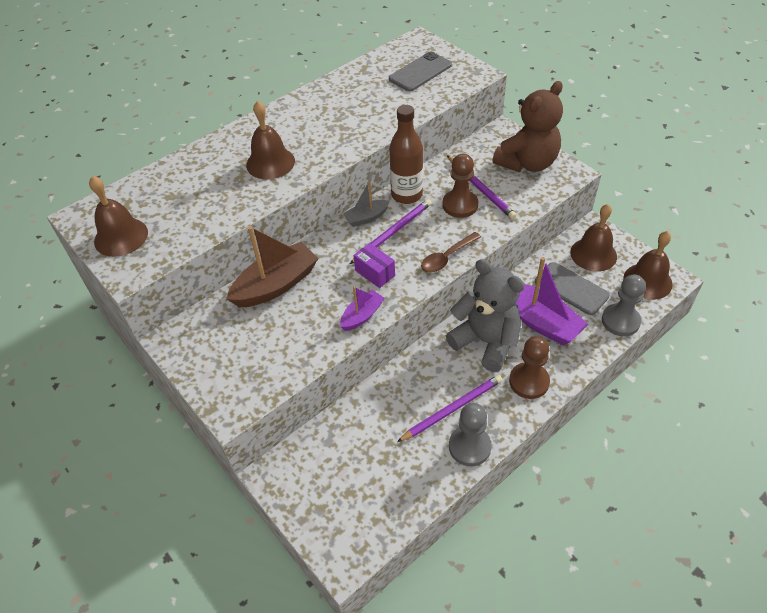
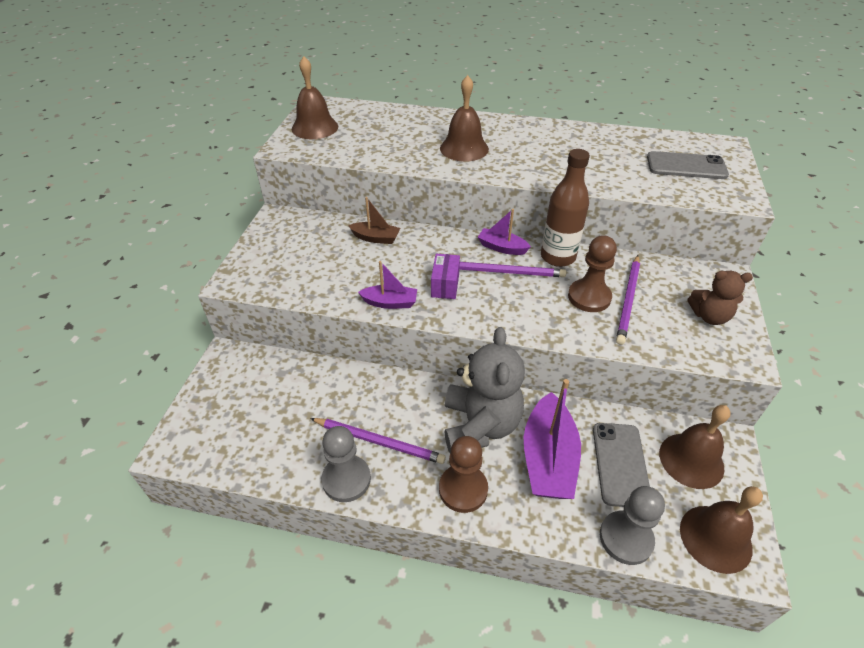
camera: 50 degrees right, 5 degrees down
(276, 285) = (376, 238): brown boat -> brown boat, size x0.54
(366, 217) = (502, 247): grey boat -> purple boat
(447, 257) = (513, 322): brown spoon -> none
(527, 163) = (709, 316): brown teddy bear -> brown teddy bear, size x0.56

